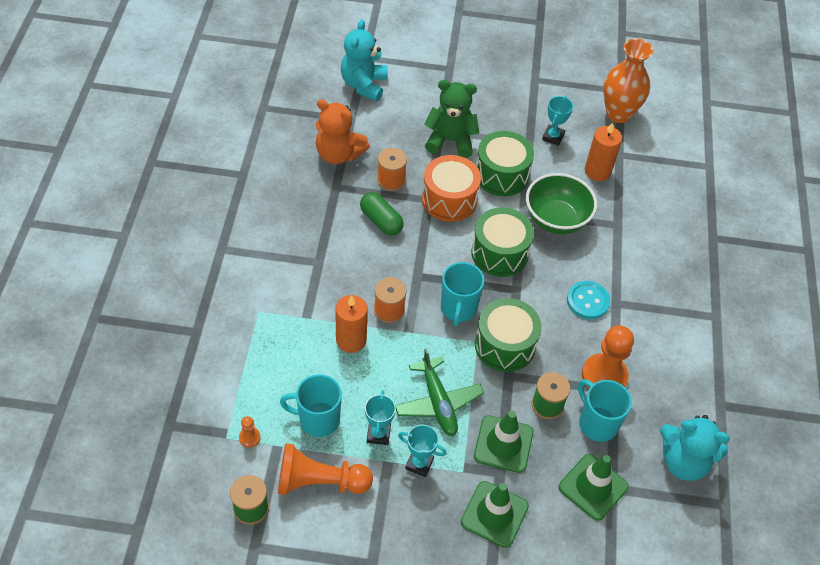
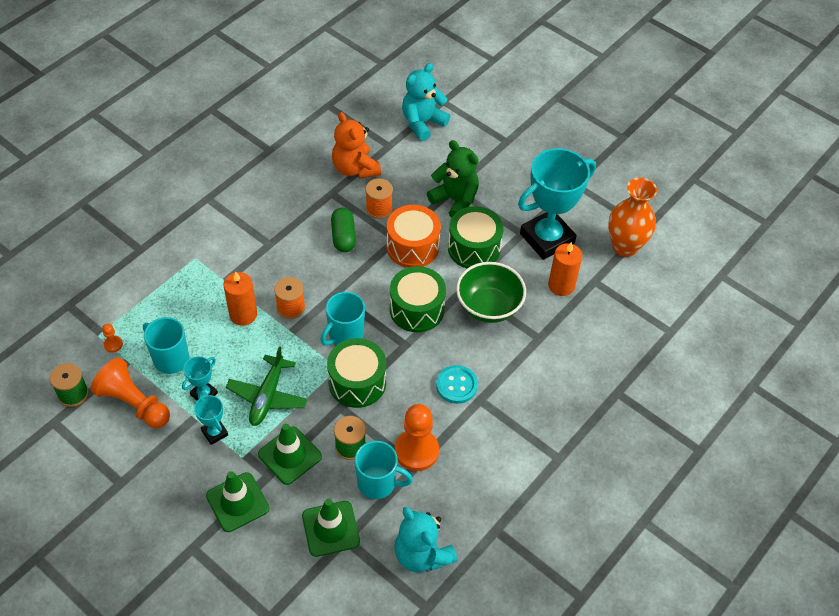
camera: 35 degrees right, 0 degrees up
(553, 137) = (547, 238): turquoise trophy -> turquoise trophy, size x2.27
(597, 423) = (378, 483): turquoise mug -> turquoise mug turned 105 degrees clockwise

